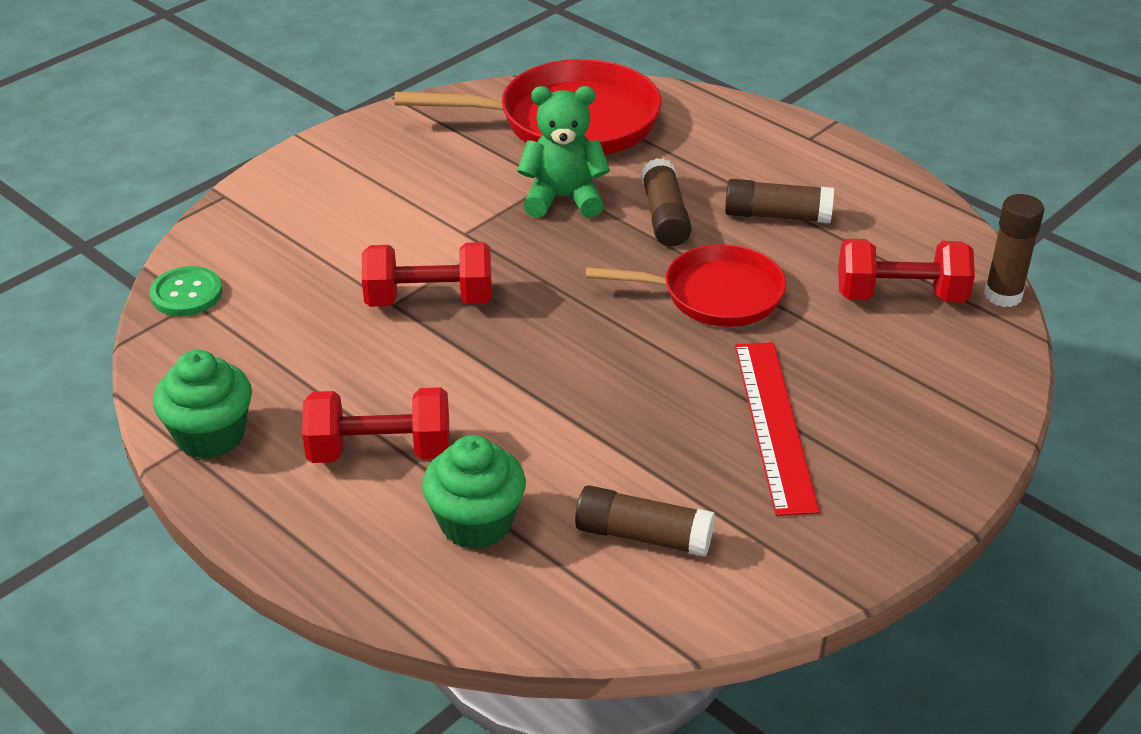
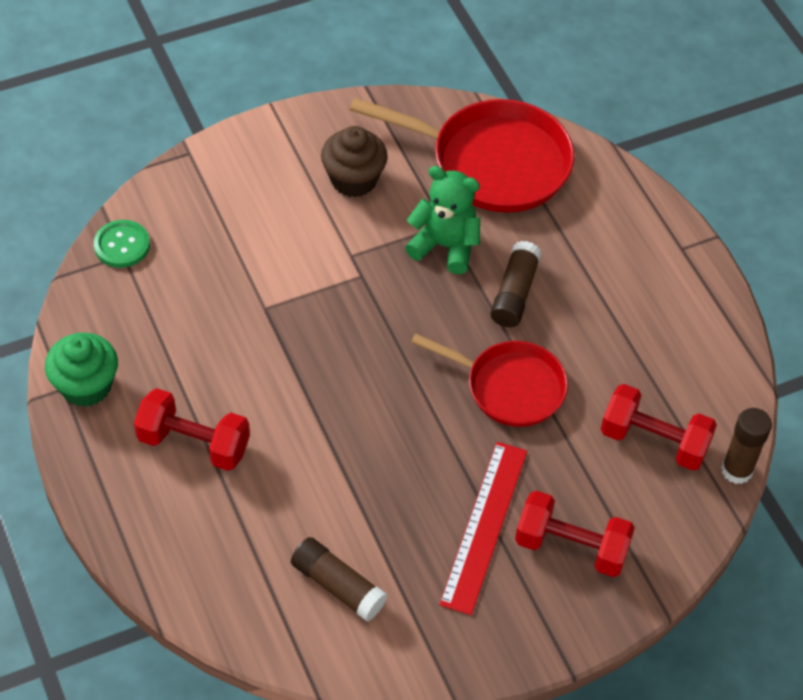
camera: 20 degrees right, 15 degrees up
(427, 171) = (353, 179): none -> brown cupcake
(429, 300) = (293, 314): red dumbbell -> red dumbbell (571, 547)
(476, 523) = (230, 530): green cupcake -> none
(777, 216) = (605, 324): brown glue stick -> none

